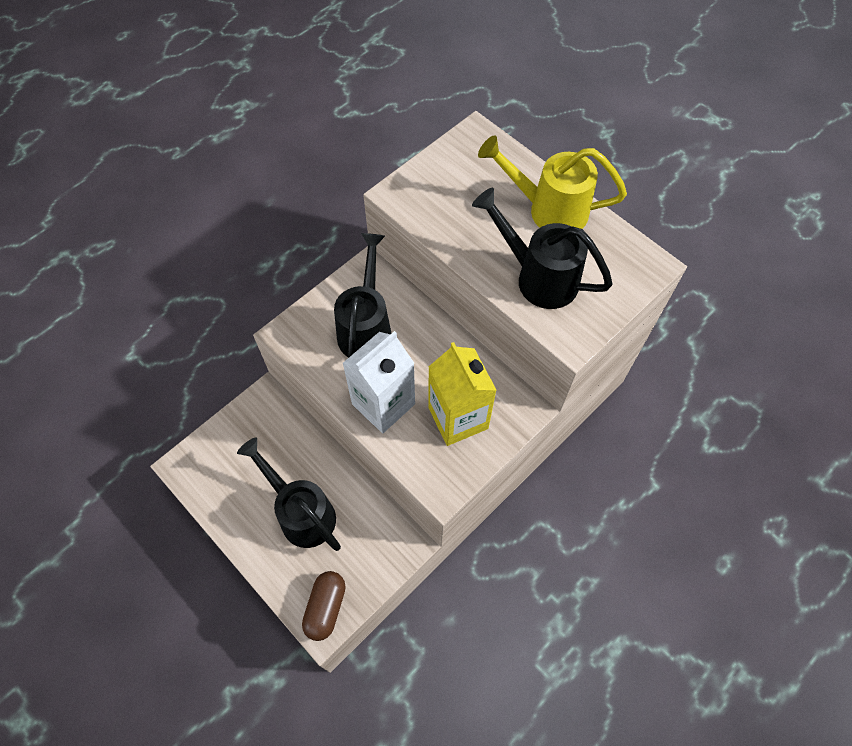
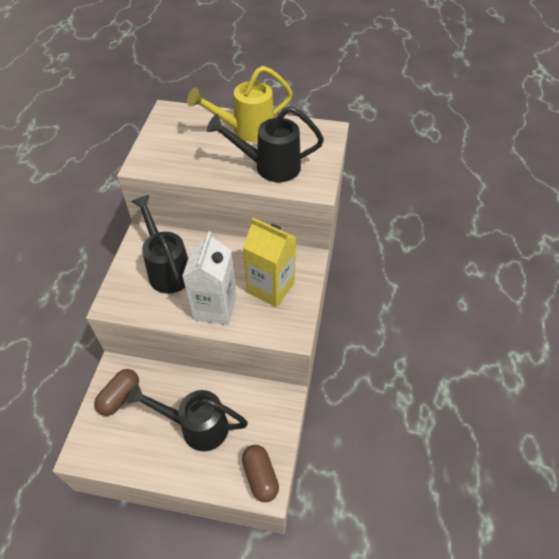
camera: 35 degrees left, 10 degrees down
(252, 431) = (120, 397): none -> brown capsule

